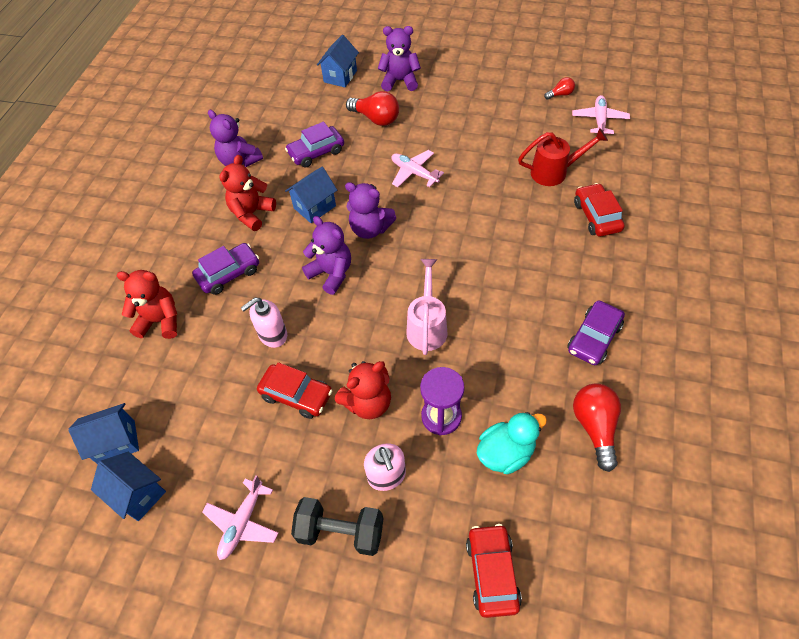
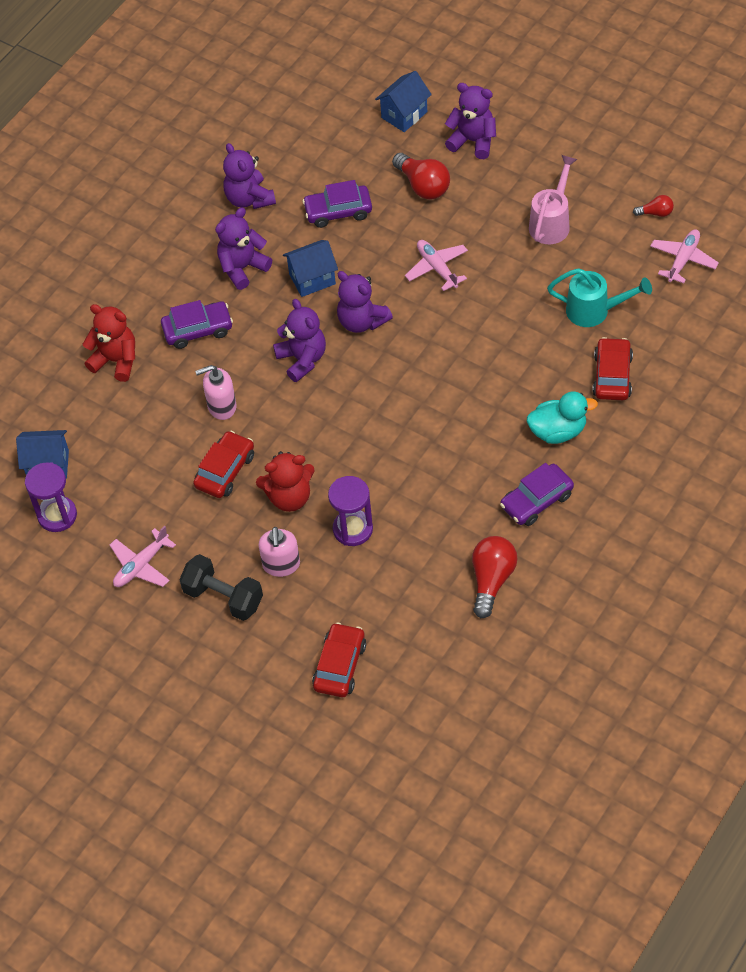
camera: 20 degrees right, 0 degrees up
(138, 494) = (57, 515): blue house -> purple hourglass
(252, 213) = (242, 268): red teddy bear -> purple teddy bear
(296, 395) = (225, 470): red car -> red car turned 105 degrees counterclockwise
(427, 326) = (376, 441): pink watering can -> pink watering can (551, 222)
(506, 452) = (398, 577): turquoise duck -> turquoise duck (558, 431)
(554, 172) = (594, 311): red watering can -> turquoise watering can

